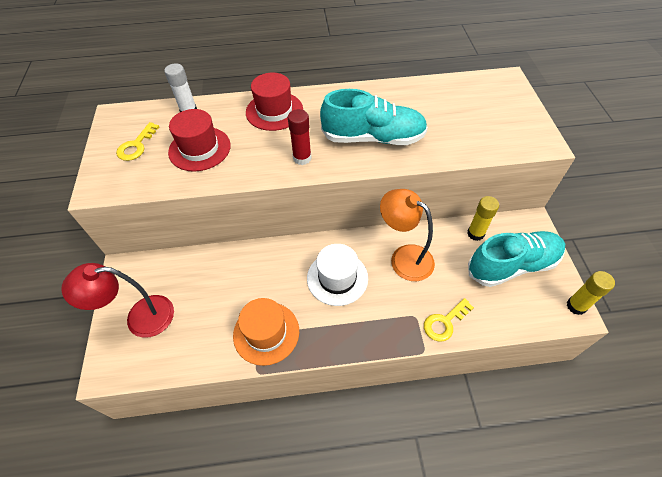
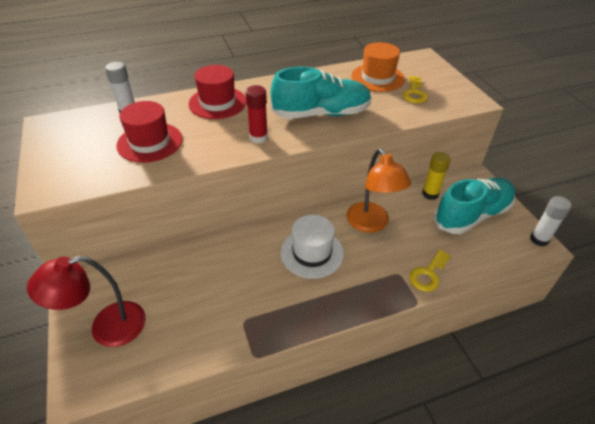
camera: 15 degrees left, 10 degrees down
(136, 146) = (79, 147): yellow key -> yellow key (414, 93)
(266, 333) = (253, 316): orange hat -> orange hat (377, 78)
(404, 257) = (371, 224): orange lamp -> orange lamp turned 135 degrees counterclockwise
(576, 306) = (539, 239): yellow glue stick -> white glue stick

